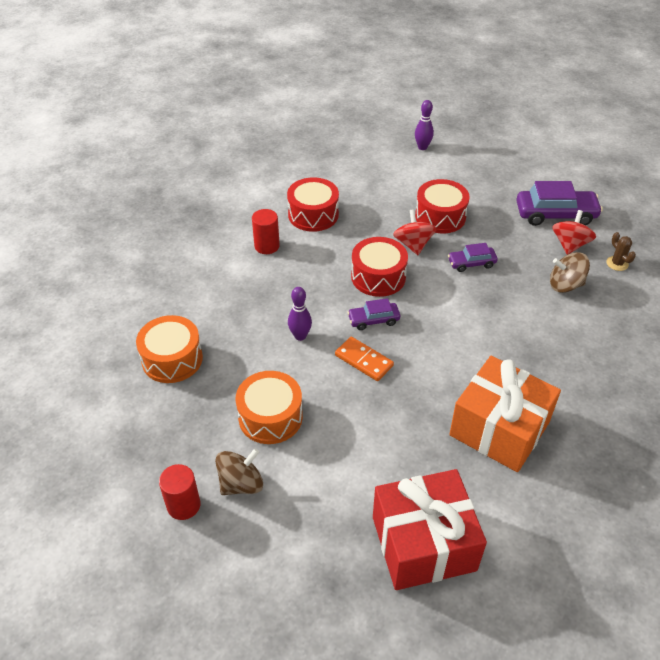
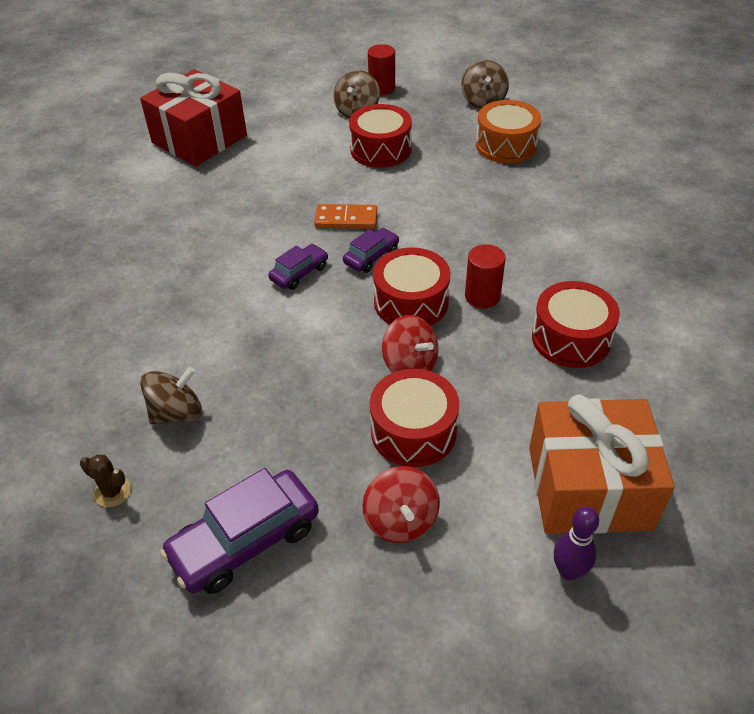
camera: 145 degrees right, 0 degrees up
(122, 421) = (483, 101): none -> brown spinning top
(267, 246) = (567, 272): red cylinder -> red cylinder (482, 296)
(270, 417) = (380, 149): orange drum -> red drum
(300, 336) = (425, 210): purple bowling pin -> none
(471, 263) = (317, 379): purple car -> purple car (299, 273)
(499, 429) = (181, 227): orange gift -> orange gift (589, 487)
(570, 245) = (197, 488): red spinning top -> red spinning top (401, 520)

